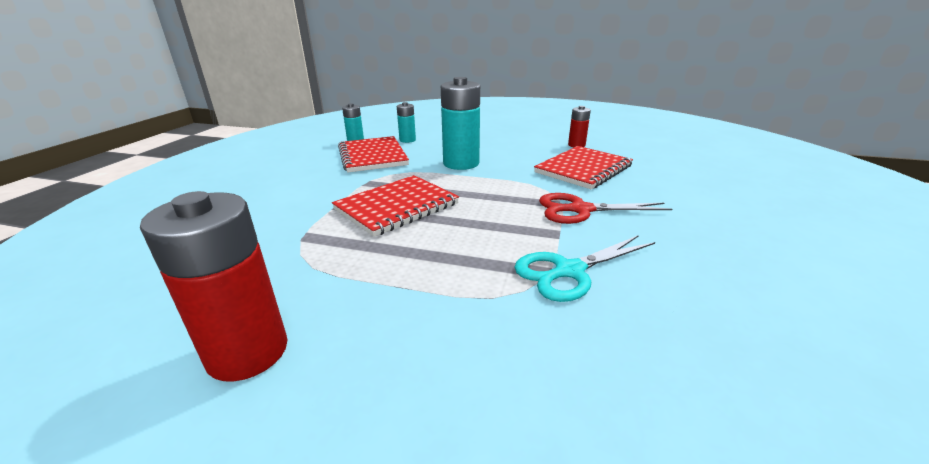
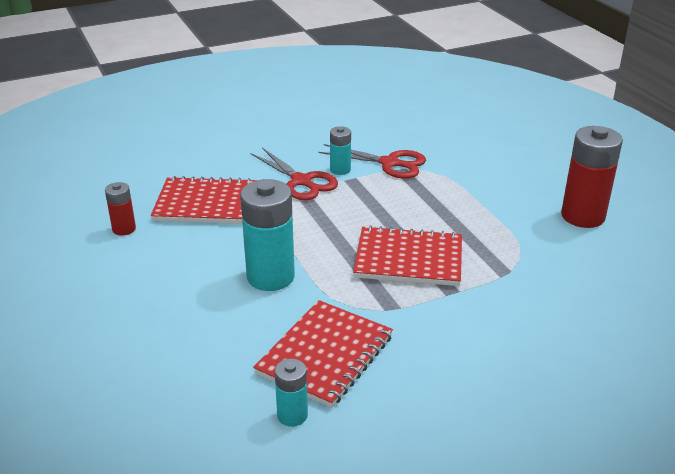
camera: 130 degrees left, 5 degrees up
(407, 140) = (233, 367): turquoise battery -> turquoise battery (340, 170)
(569, 271) = (389, 163): turquoise scissors -> red scissors

